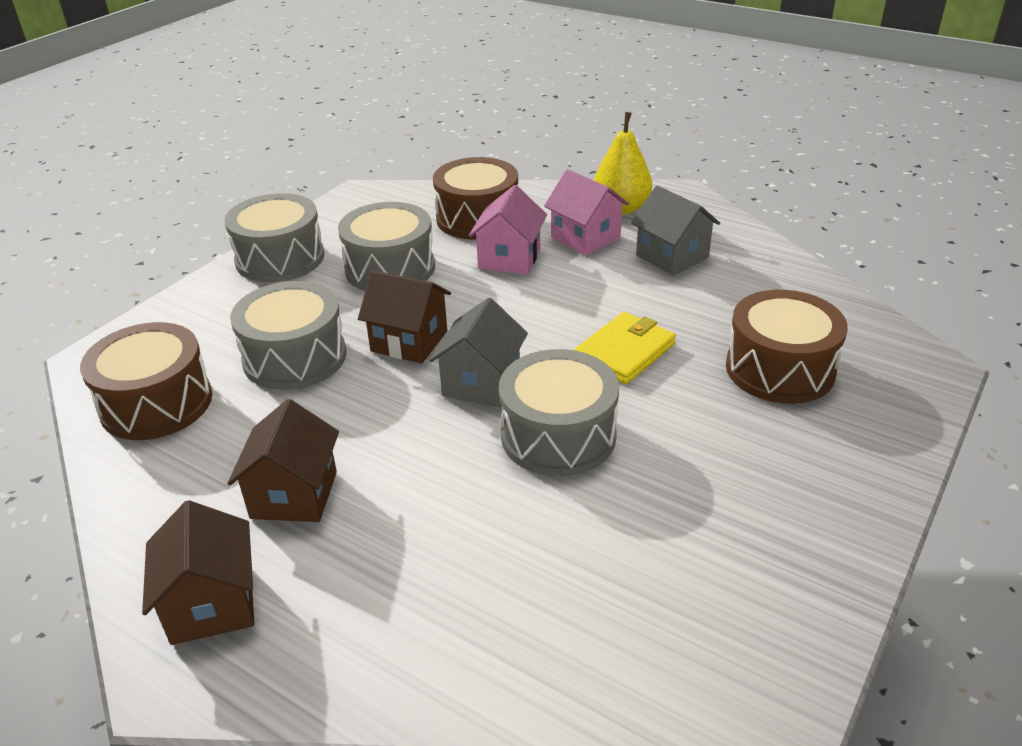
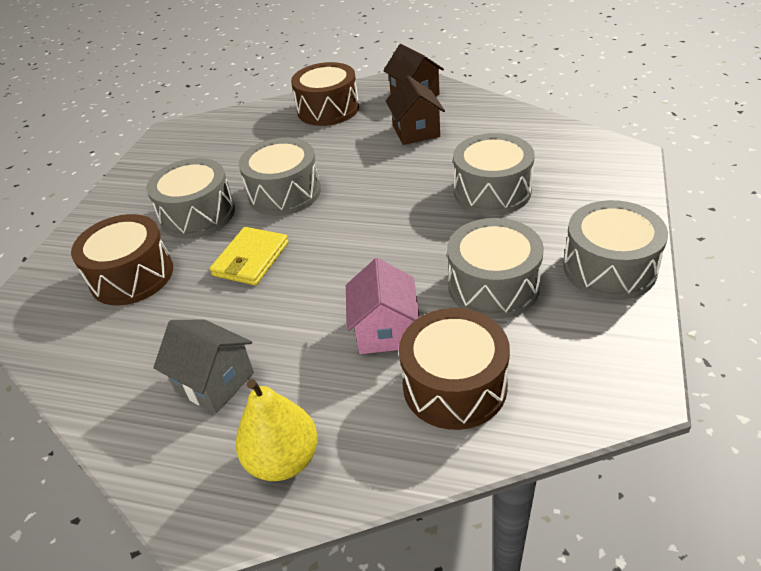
camera: 165 degrees right, 5 degrees up
(156, 403) = (546, 145): brown drum -> brown drum (328, 109)
(409, 341) = (420, 224): brown house -> none
(481, 383) = (348, 209): grey house -> none
(585, 238) = (315, 386): pink house -> none
(696, 436) = (198, 214): none -> grey drum

